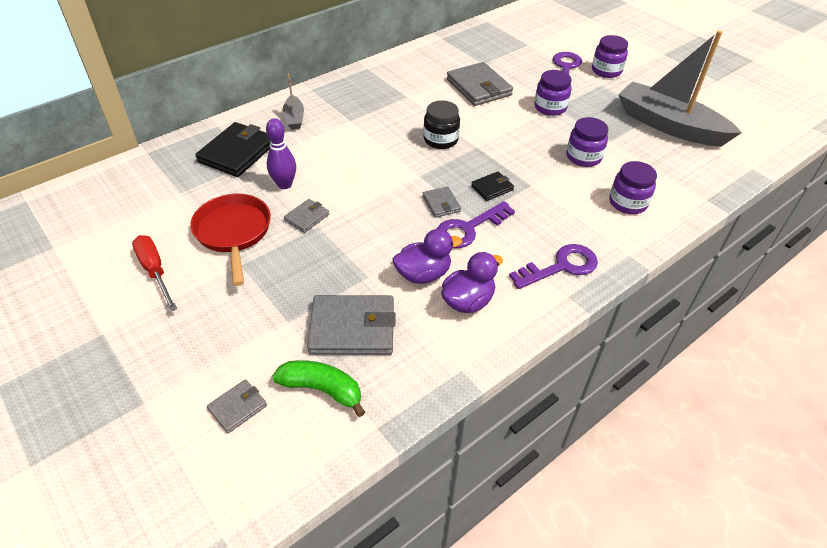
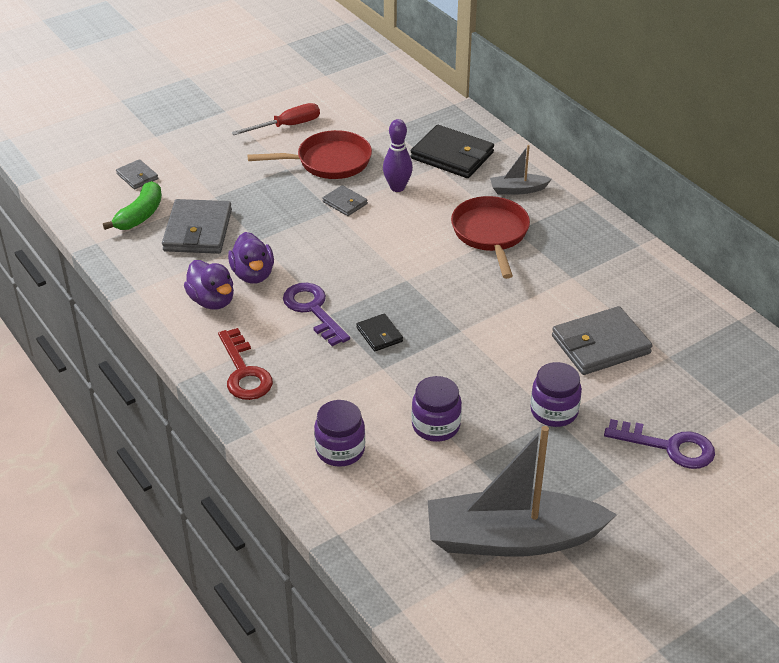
camera: 95 degrees right, 5 degrees down
(355, 132) = (491, 234): none -> red pan
(440, 140) = (475, 300): black jar -> none
(441, 204) = (355, 293): grey wallet -> none
(561, 266) = (244, 372): purple key -> red key
(606, 71) = (668, 497): purple jar -> none
(669, 125) = (512, 538): grey boat -> grey boat turned 135 degrees counterclockwise

